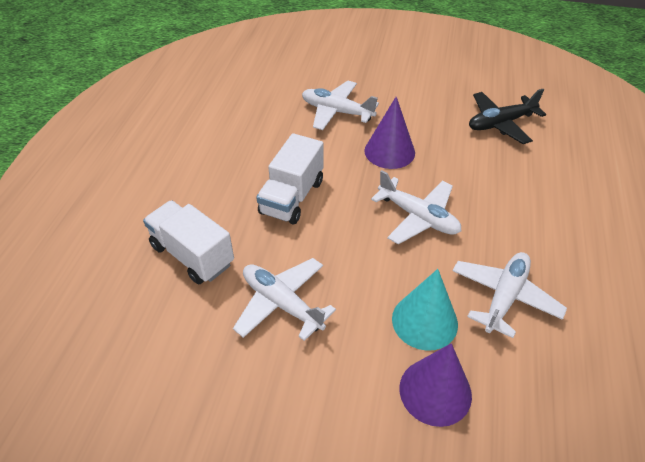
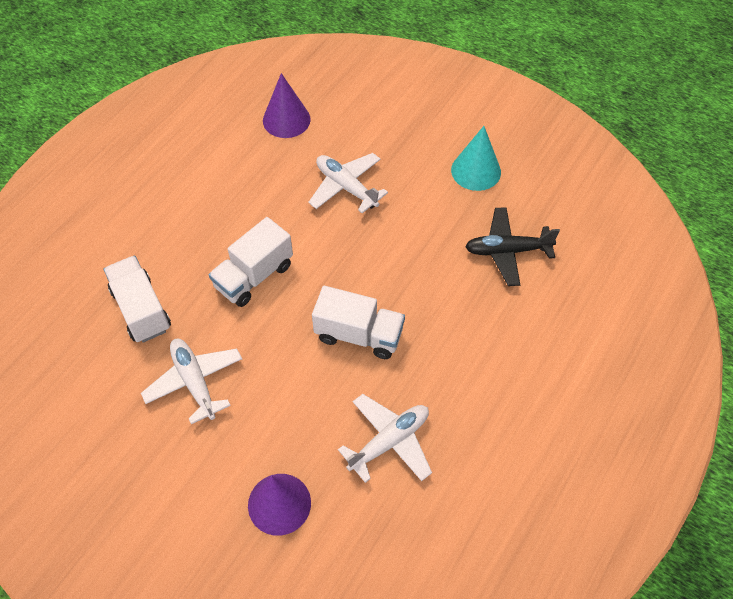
camera: 20 degrees right, 10 degrees up
(389, 151) = (373, 251): purple cone -> purple cone (286, 120)
(418, 217) = (359, 334): white plane -> white truck
(424, 321) = (306, 439): turquoise cone -> turquoise cone (476, 171)

